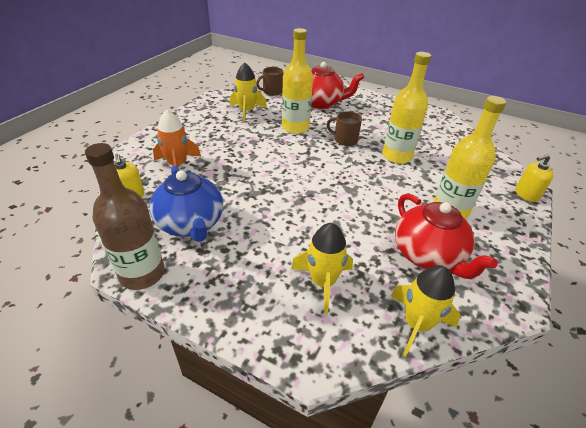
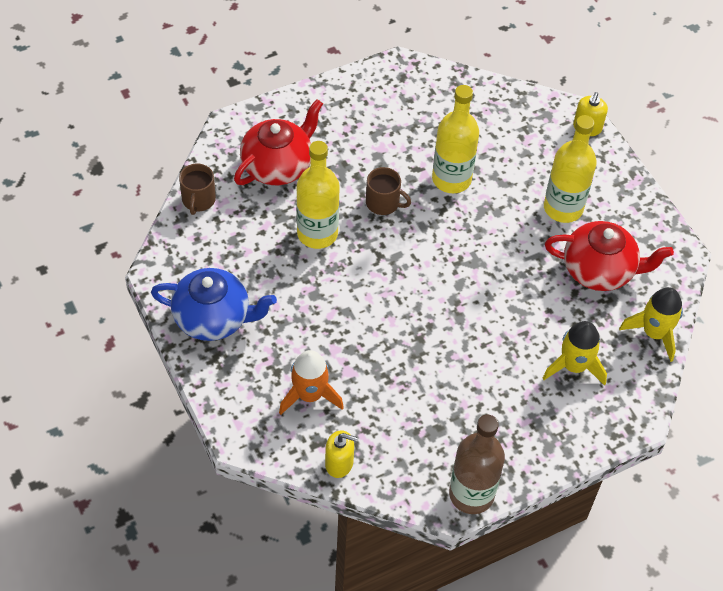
camera: 55 degrees left, 15 degrees up
(191, 224) = (428, 428): blue teapot -> blue teapot (213, 318)
(247, 111) = (233, 261): yellow rocket -> none
(345, 140) = (383, 203): brown mug -> brown mug turned 120 degrees counterclockwise

